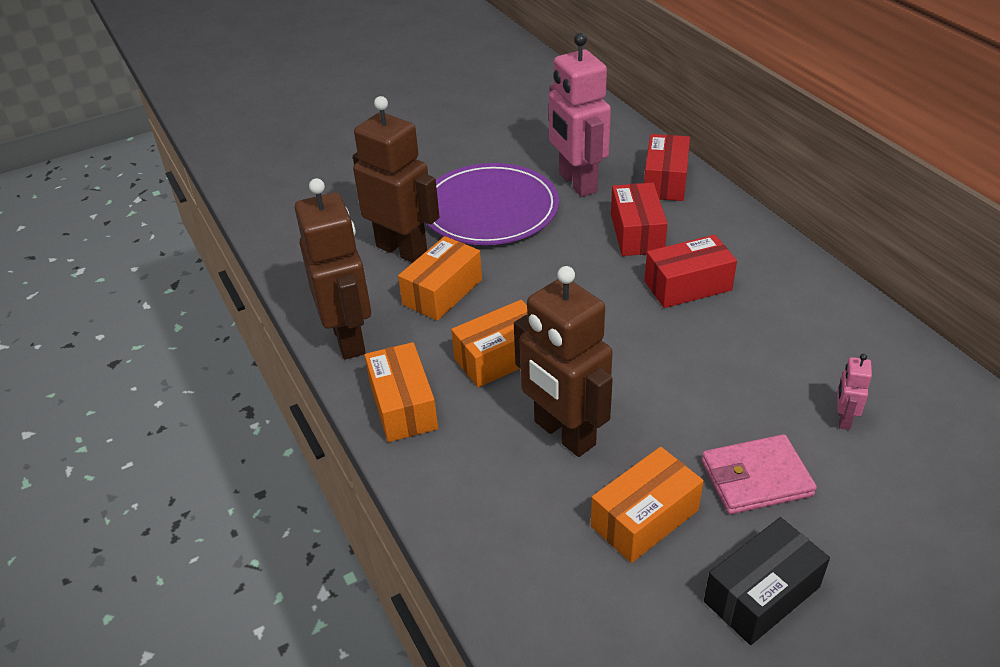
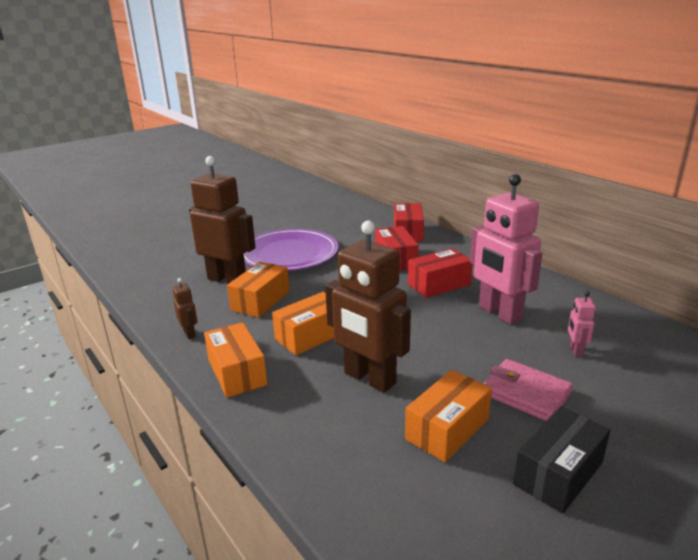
camera: 10 degrees left, 15 degrees down
(349, 338) = (190, 333): brown robot -> brown robot, size x0.42
(577, 183) = (348, 237): pink robot -> pink robot (499, 313)
(756, 478) = (525, 393): pink wallet -> pink wallet turned 60 degrees clockwise

